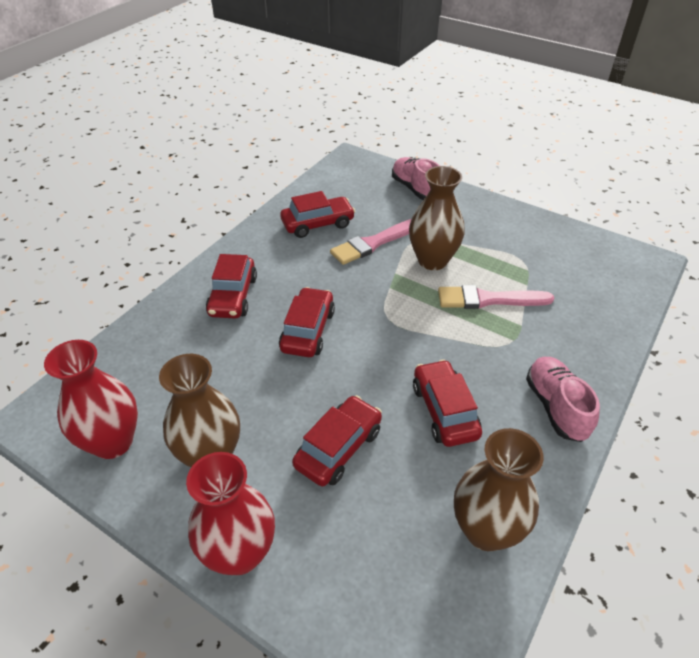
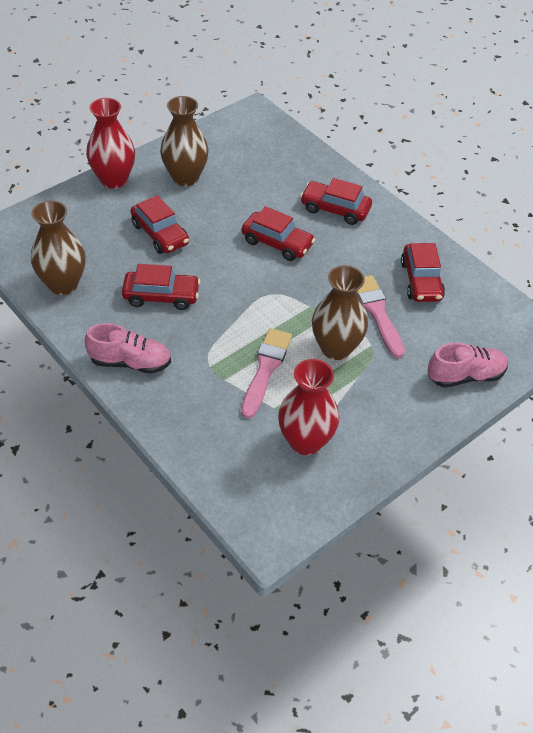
camera: 105 degrees right, 5 degrees up
(113, 442) = (218, 140): red vase -> red vase (305, 441)

